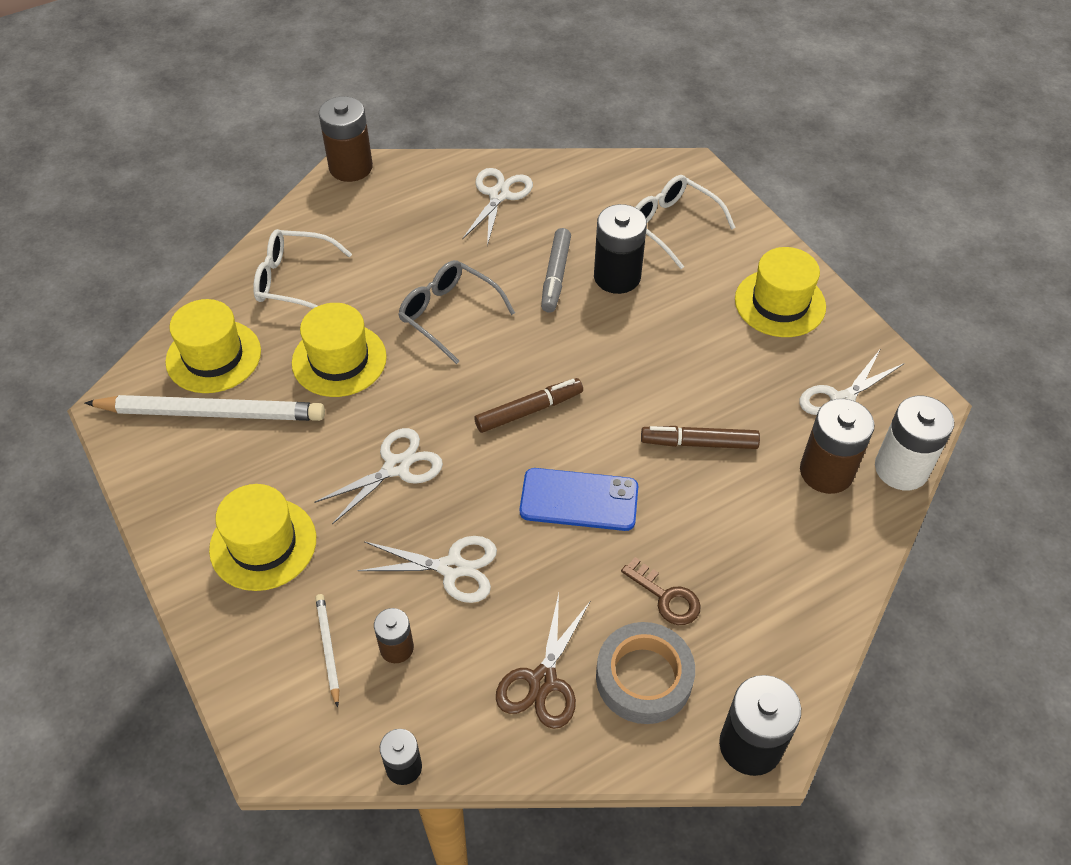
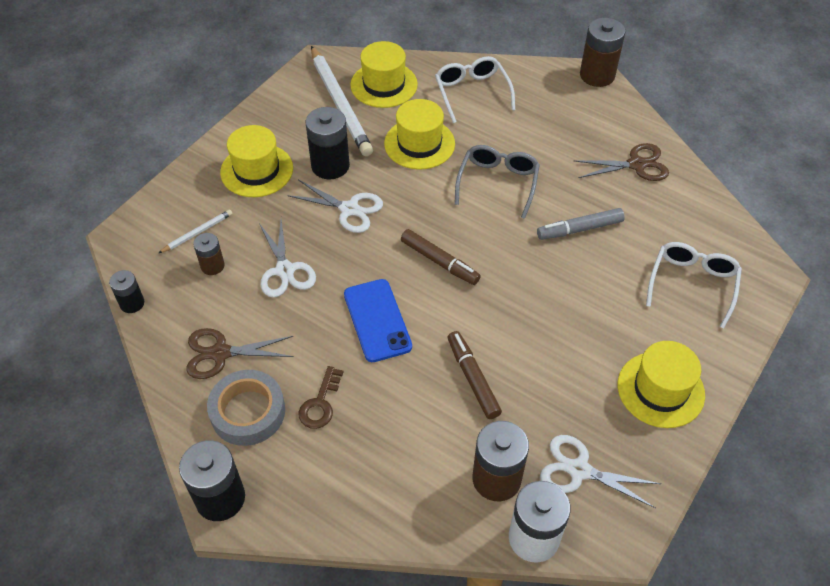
camera: 65 degrees right, 0 degrees up
(499, 195) = (636, 165): white scissors -> brown scissors
(617, 277) = (607, 267): black battery -> black battery (330, 166)

